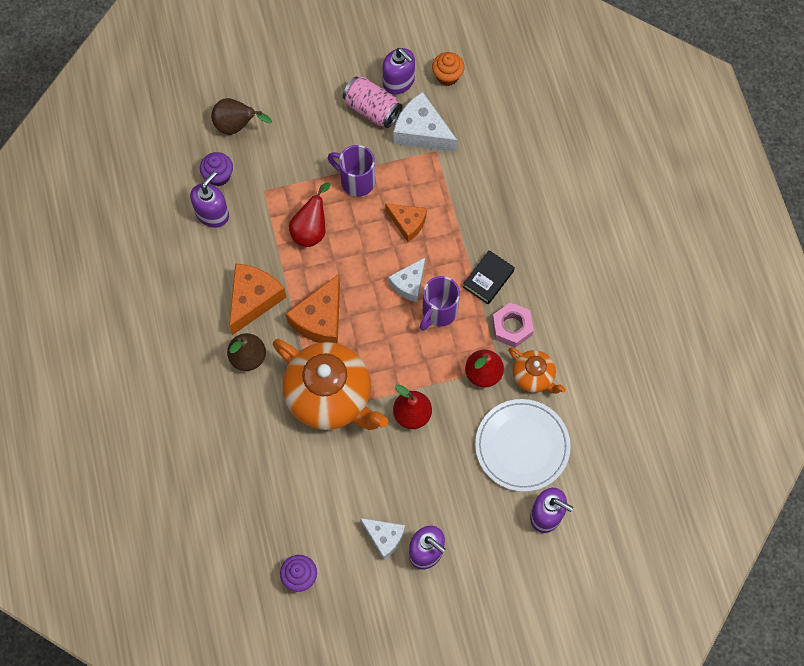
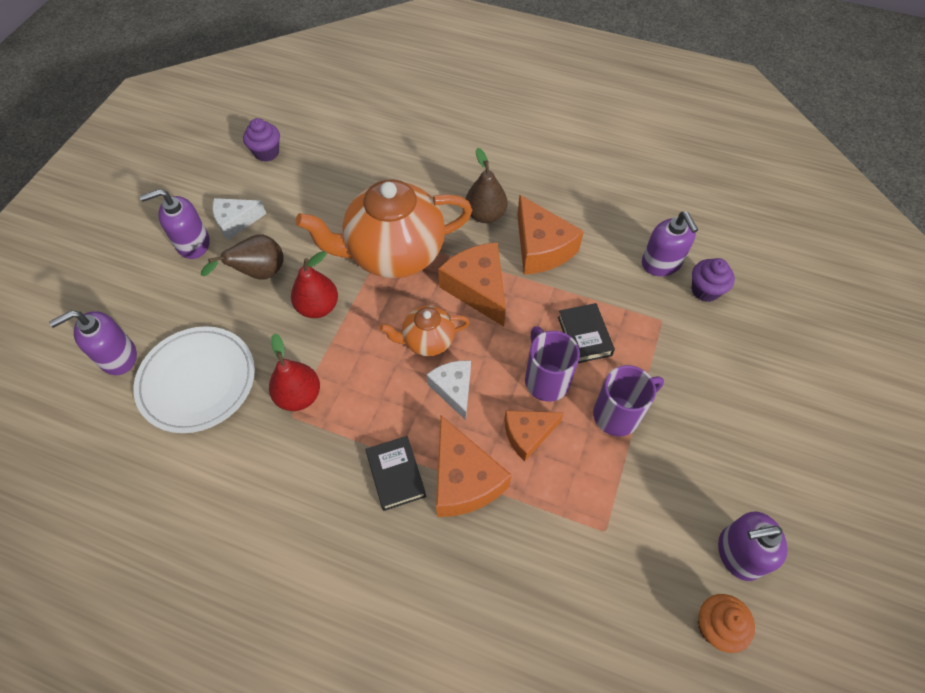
camera: 125 degrees right, 10 degrees down
(236, 126) = (762, 338): brown pear -> brown pear (259, 273)
(311, 230) = (584, 336): red pear -> black book
(372, 109) = (711, 493): pink can -> none
(422, 132) = (644, 532): white cheese -> none
(438, 312) = (399, 397): purple mug -> purple mug (546, 380)
(462, 240) = (463, 479): none -> orange cheese
(512, 327) = (321, 460): pink nut -> none
(534, 377) = (250, 443): orange teapot -> orange teapot (427, 341)

